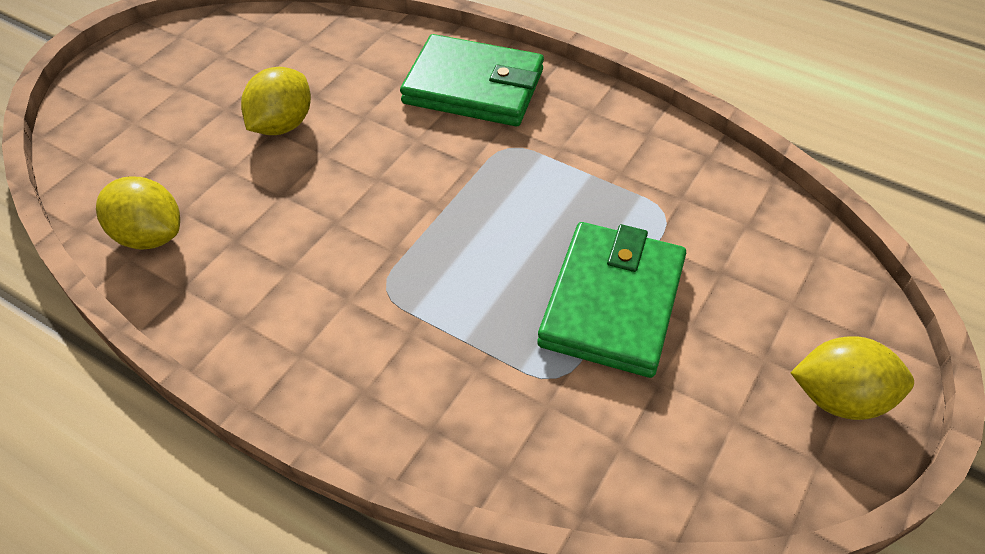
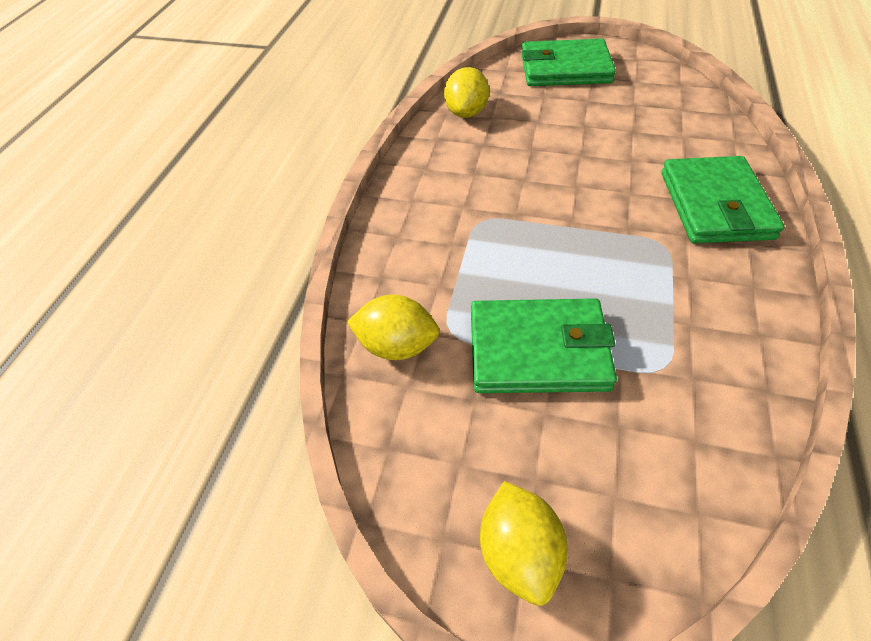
camera: 75 degrees right, 0 degrees up
(139, 103) = (565, 68): none -> green wallet
(282, 125) = (592, 127): yellow lemon -> yellow lemon (396, 346)

